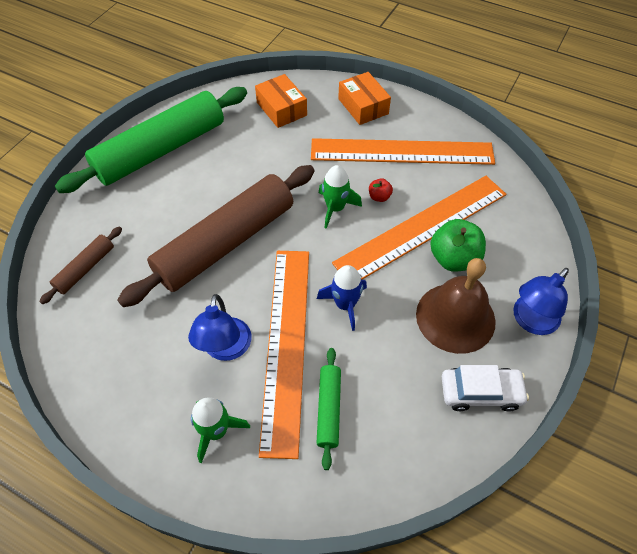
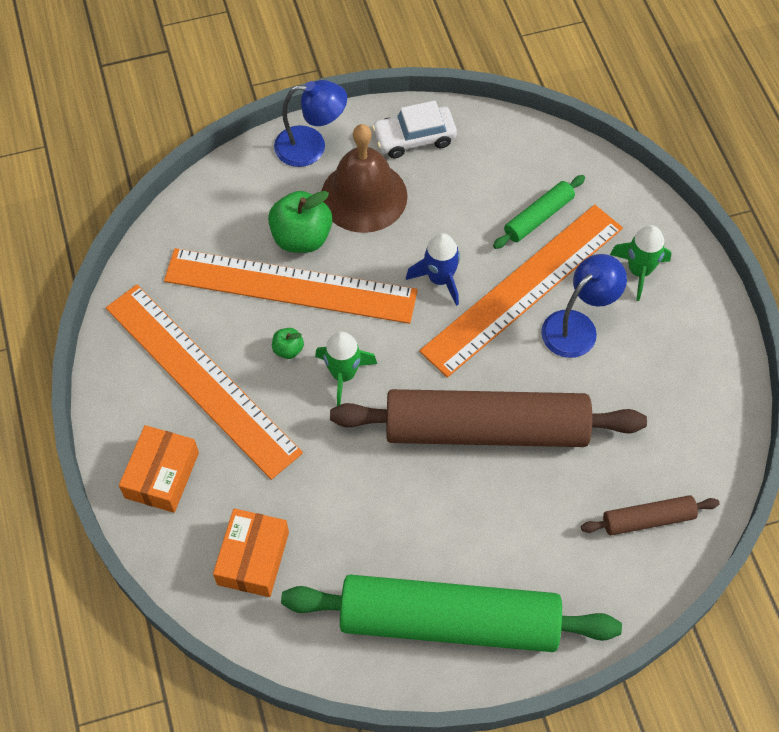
camera: 135 degrees left, 5 degrees up
(379, 197) = (288, 349): red apple -> green apple
(480, 392) = (414, 138): white car -> white car turned 60 degrees counterclockwise

